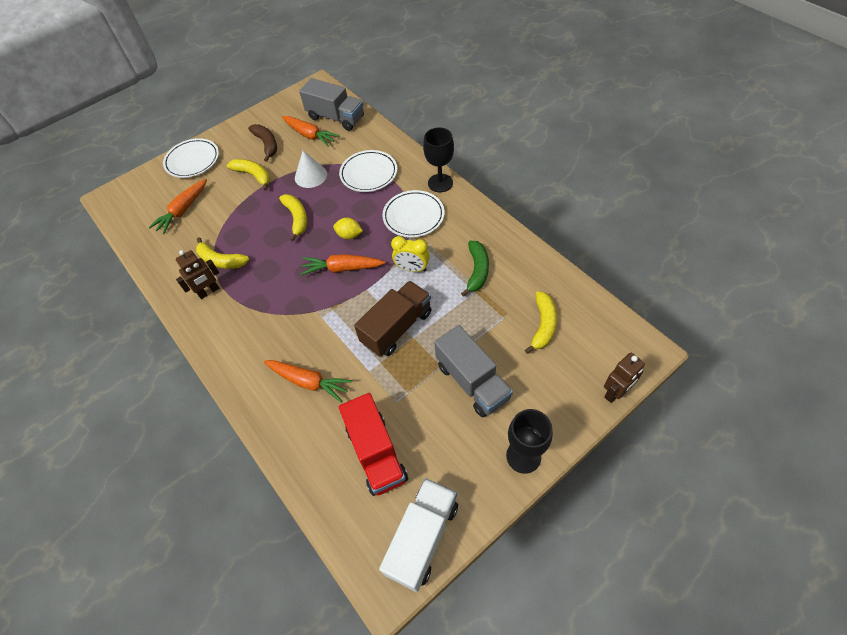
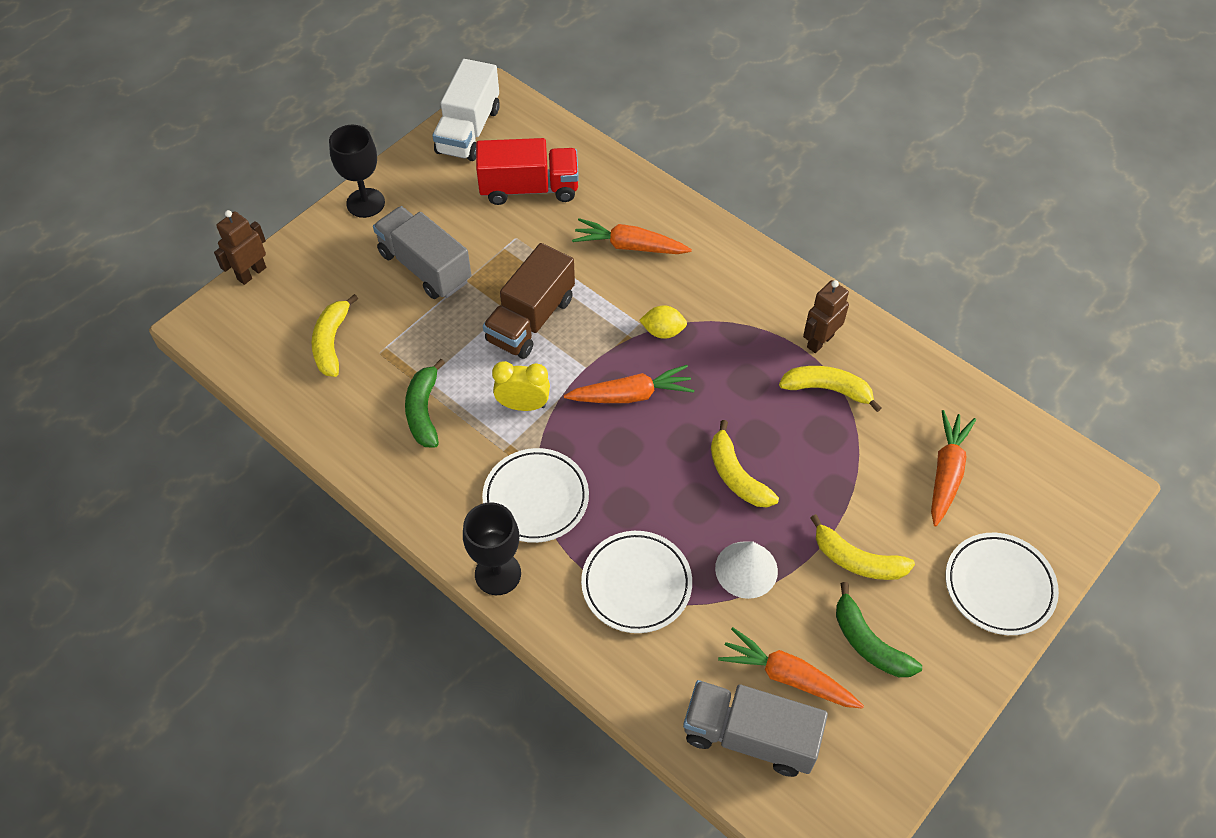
camera: 165 degrees right, 0 degrees up
(267, 144) = (868, 642): brown banana -> green banana
(349, 235) = (636, 452): yellow lemon -> yellow lemon (663, 331)
(376, 453) = (529, 188): red truck -> red truck turned 120 degrees clockwise

